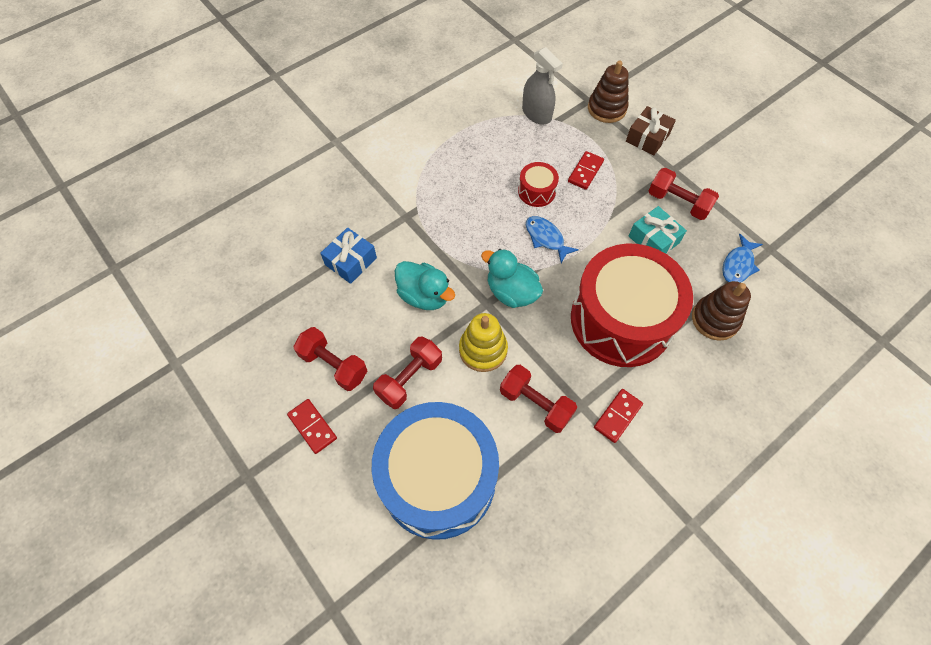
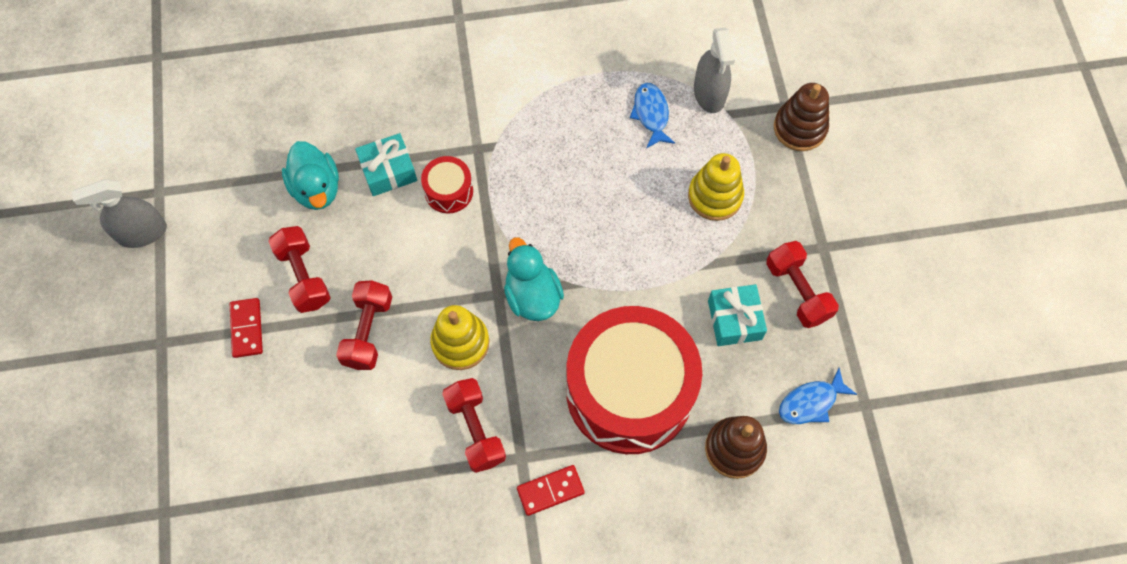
camera: 30 degrees right, 5 degrees up
(179, 400) = (142, 233): none -> grey spray bottle
(351, 261) = (388, 171): blue gift -> turquoise gift
(409, 378) = (368, 331): red dumbbell -> red dumbbell turned 60 degrees counterclockwise
(424, 296) = (439, 250): turquoise duck -> turquoise duck (316, 188)
(438, 479) = (331, 449): blue drum -> none
(536, 191) = (641, 192): red drum -> red drum (449, 191)
(546, 238) = (613, 254): blue fish -> blue fish (651, 114)
(585, 171) = (715, 196): red domino -> yellow stacking toy
(647, 138) = (822, 191): brown gift -> none

